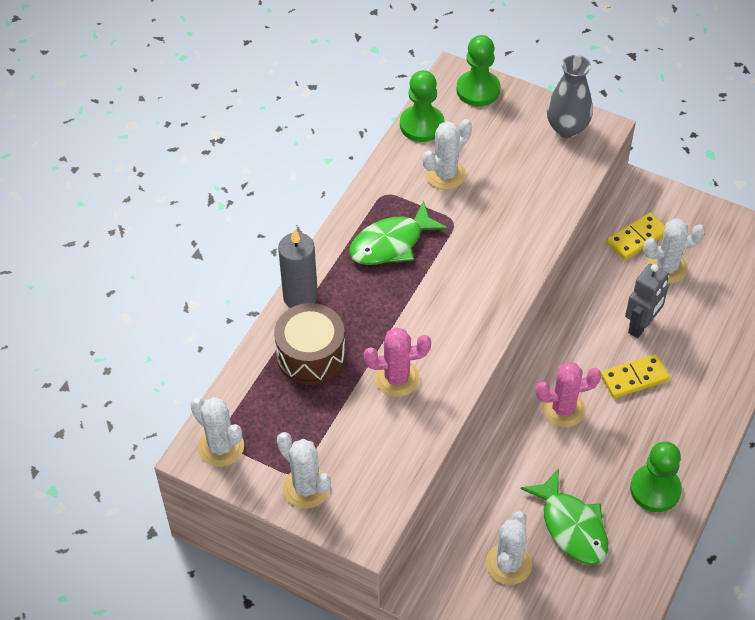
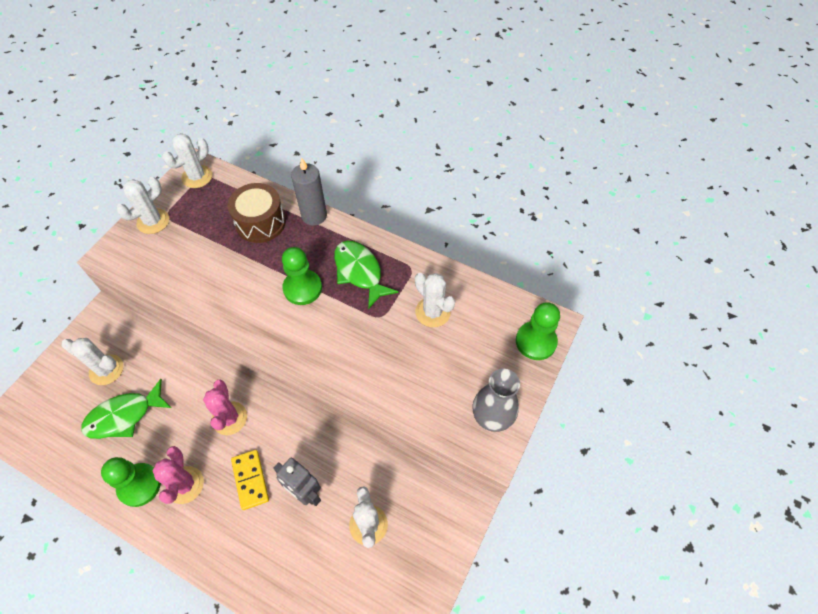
camera: 90 degrees right, 5 degrees up
(397, 378) = (231, 274): pink cactus -> pink cactus (185, 485)
(422, 125) = (489, 296): green pawn -> green pawn (302, 288)
(637, 238) = (404, 499): yellow domino -> none

